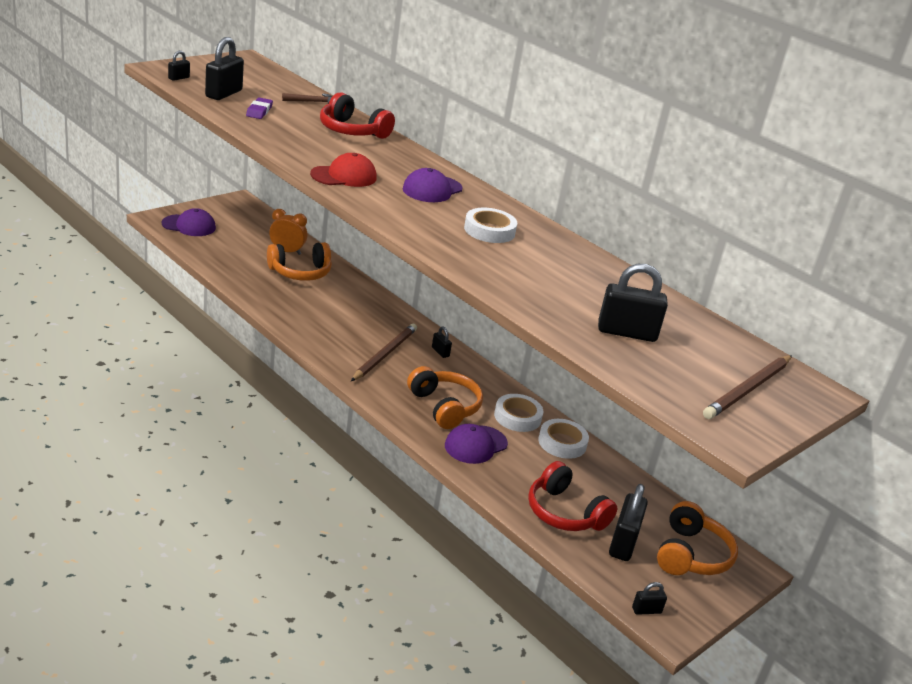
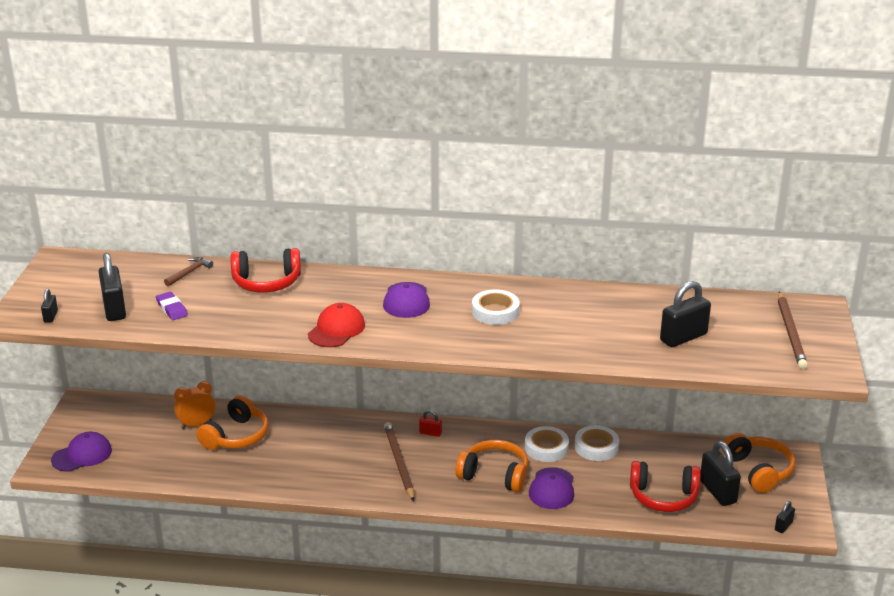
camera: 35 degrees left, 0 degrees up
(440, 352) = (430, 433): black padlock -> red padlock

